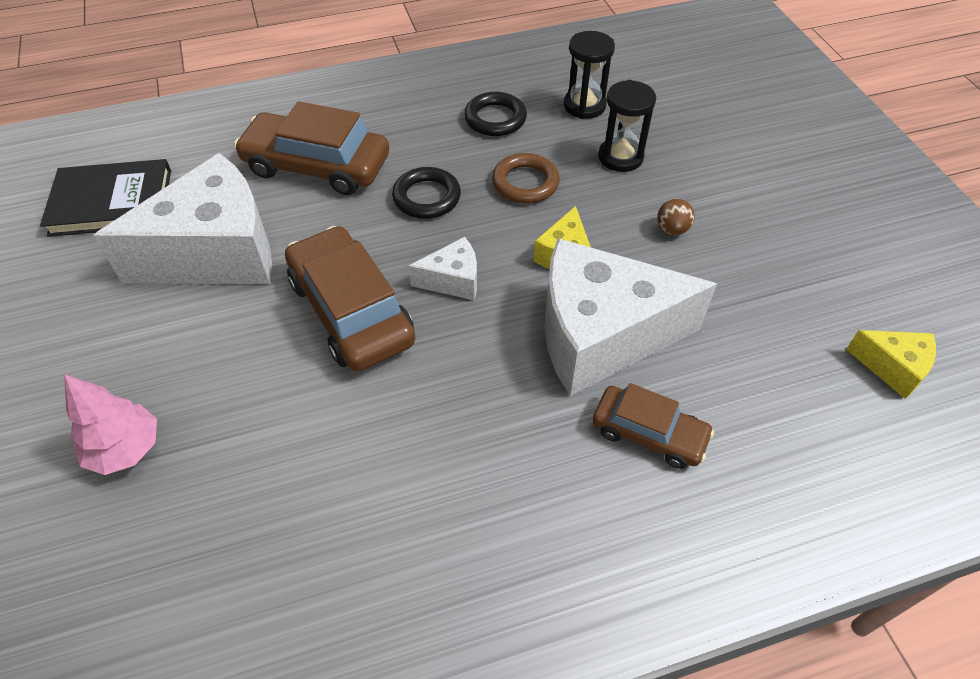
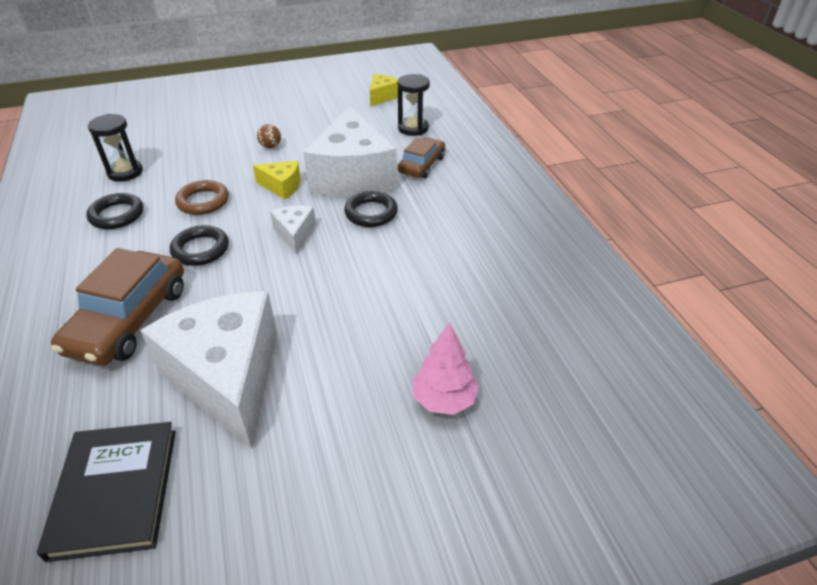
camera: 90 degrees left, 10 degrees down
(351, 311) = (316, 283): brown car -> none
(502, 363) = (371, 213): none -> black ring
(620, 157) = (193, 160): black hourglass -> black hourglass (413, 128)

